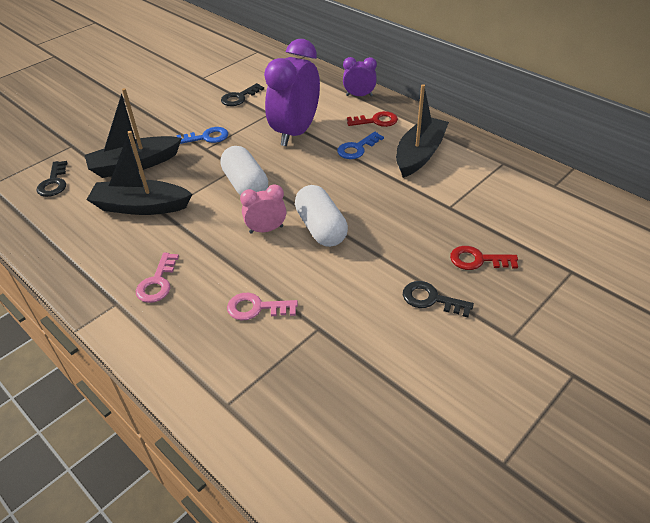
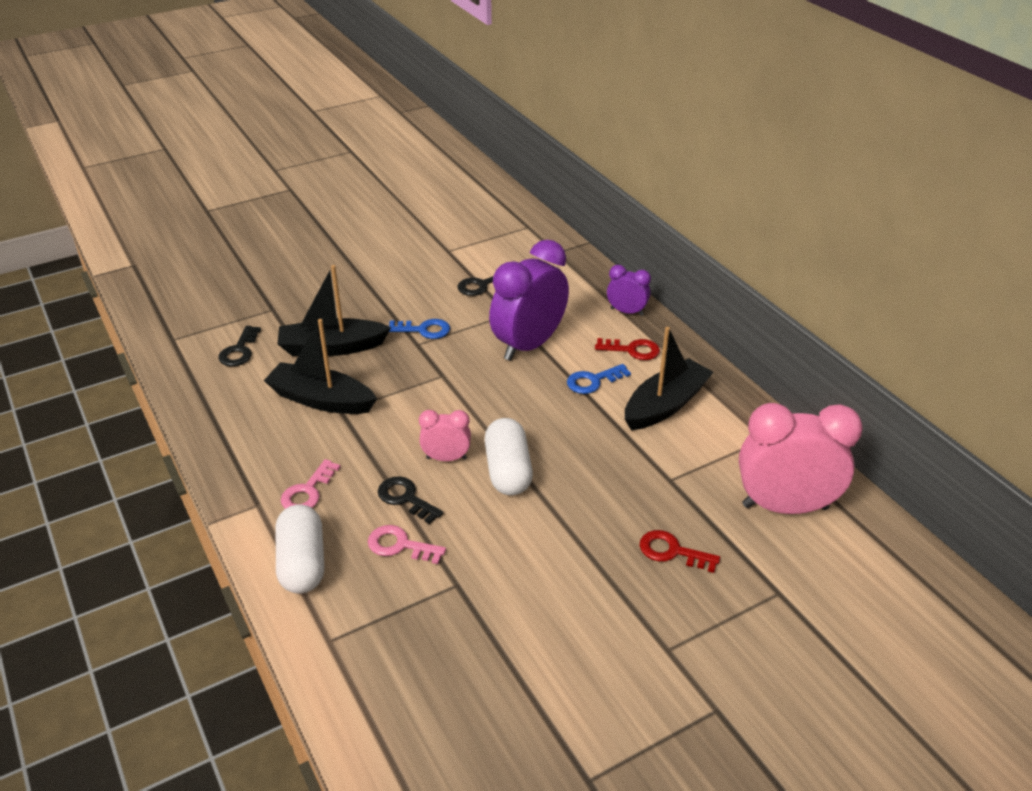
camera: 15 degrees right, 5 degrees down
(245, 185) = (444, 399): white capsule -> white capsule (302, 563)
(431, 299) = (595, 584): black key -> black key (405, 498)
(543, 208) = (785, 507): none -> pink clock

